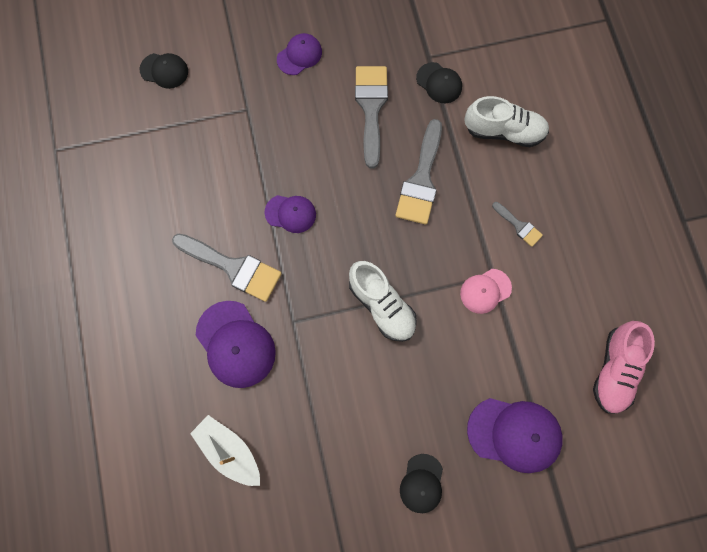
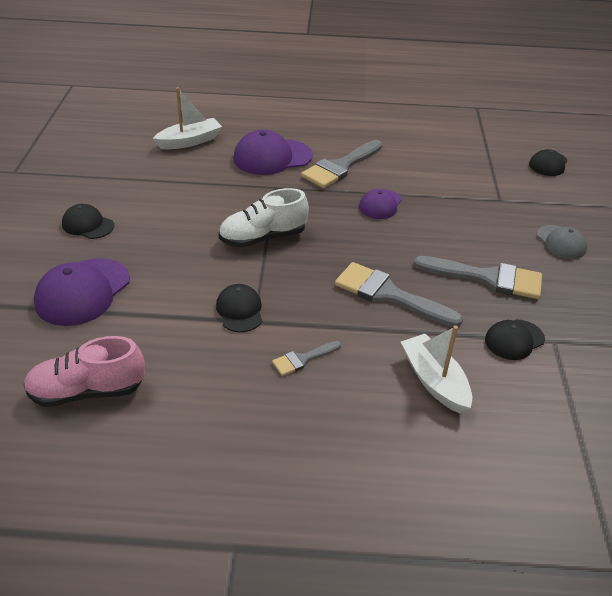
camera: 105 degrees right, 35 degrees down
(299, 55) = (561, 242): purple cap -> grey cap
(485, 291) = (239, 310): pink cap -> black cap
(503, 131) = (434, 381): white shoe -> white boat
(614, 370) = (87, 391): pink shoe -> pink shoe turned 45 degrees counterclockwise

